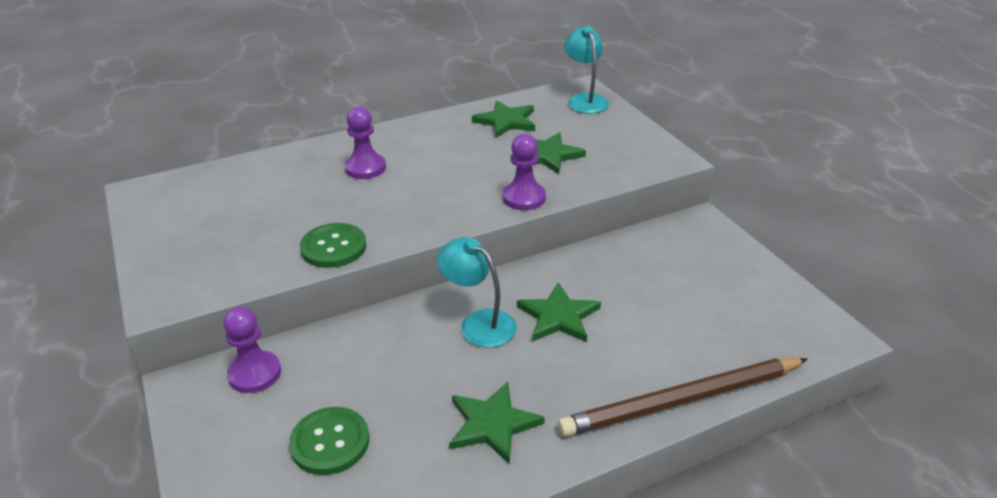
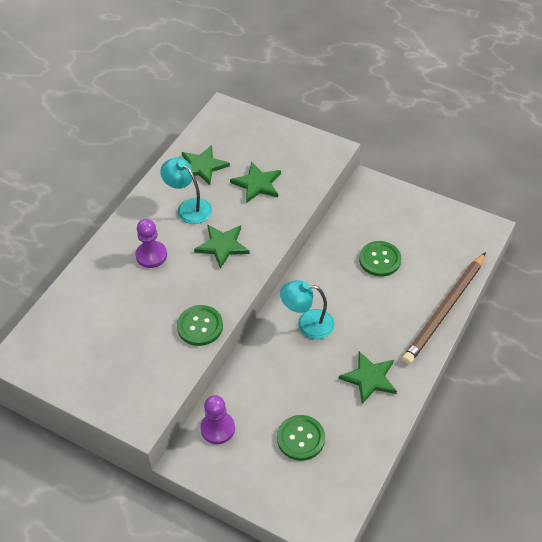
camera: 35 degrees left, 15 degrees up
(524, 198) = (275, 227): purple pawn -> none
(558, 316) = (345, 295): green star -> green star (222, 246)
(585, 100) = (236, 120): turquoise lamp -> turquoise lamp (189, 207)
(642, 301) = (380, 260): none -> green button

